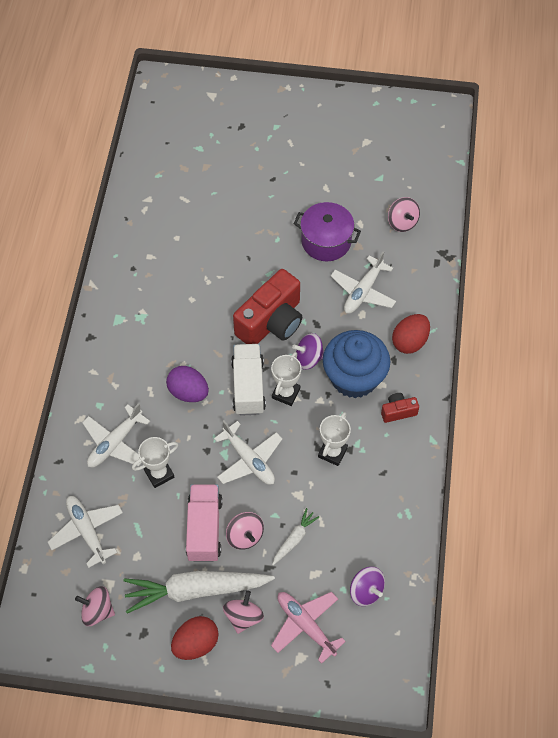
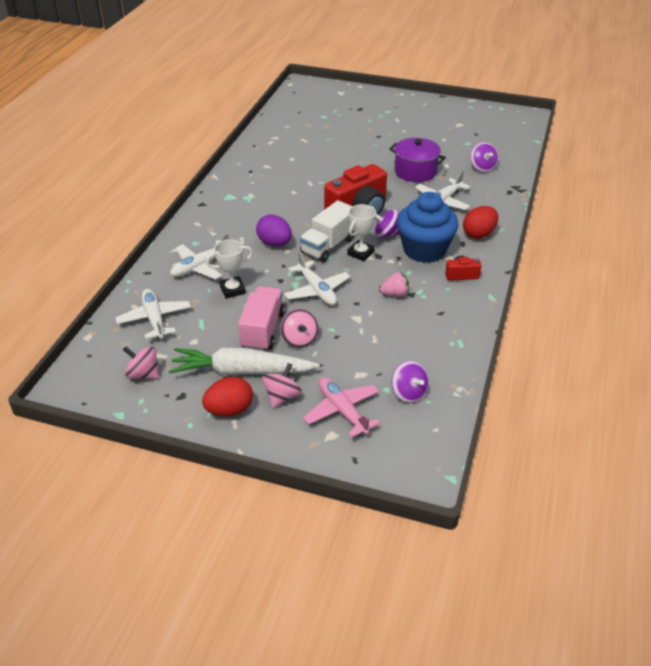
camera: 10 degrees right, 20 degrees down
(248, 386) = (328, 246): white truck -> white truck turned 150 degrees counterclockwise
(294, 539) = (346, 347): white carrot -> none
(332, 452) = (395, 294): white trophy -> pink strawberry
(402, 222) = (482, 167): pink spinning top -> purple spinning top

